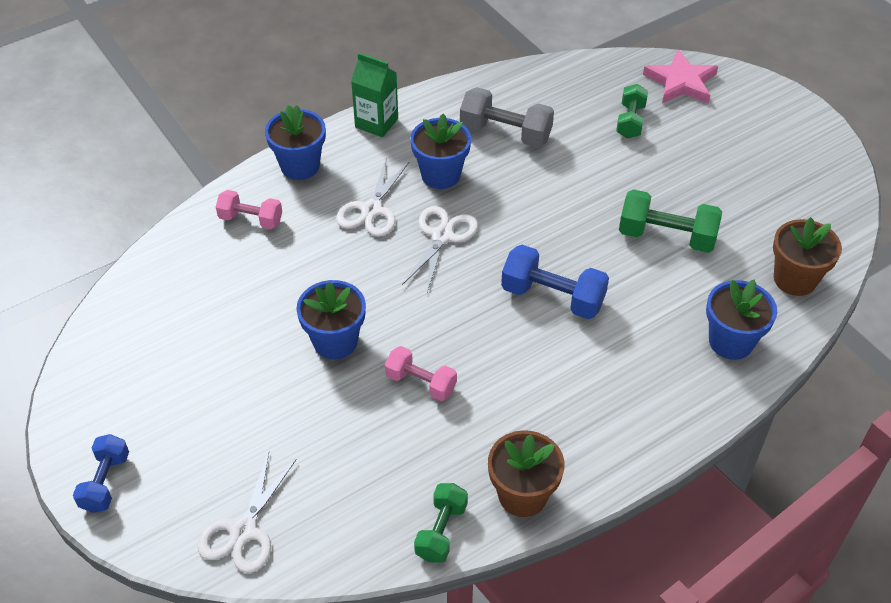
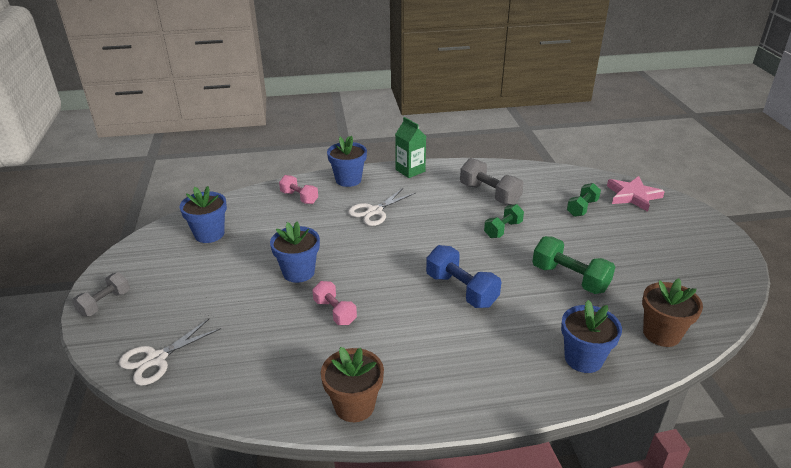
camera: 25 degrees right, 15 degrees down
(105, 482) = (105, 303): blue dumbbell -> grey dumbbell
(440, 175) = (431, 205): blue flower pot -> blue flower pot (209, 234)
(441, 531) = (280, 407): green dumbbell -> green dumbbell (503, 229)
(442, 236) = (409, 236): white scissors -> none

